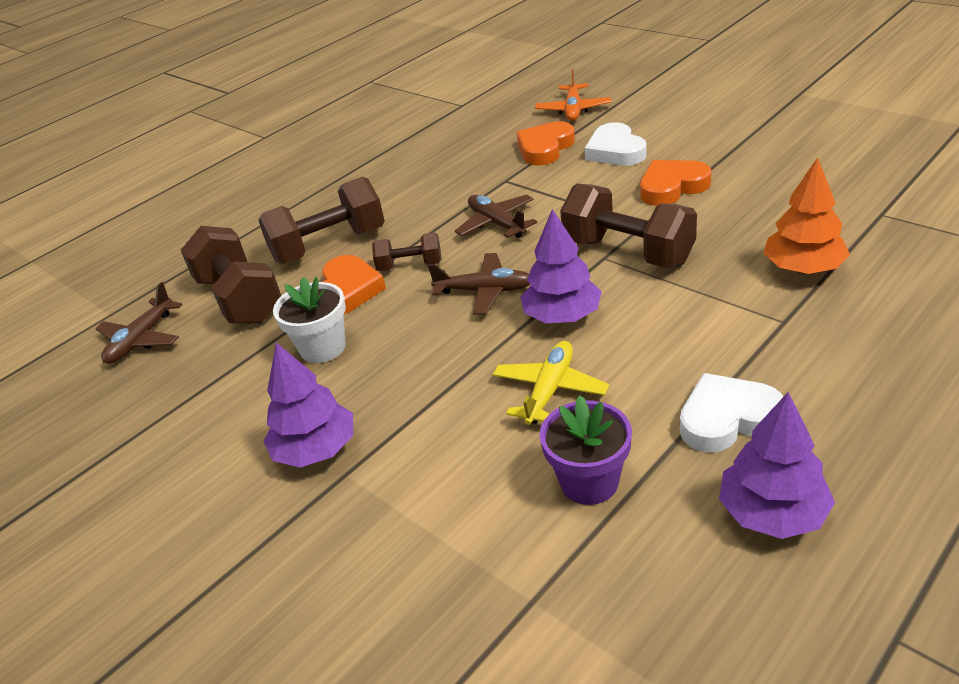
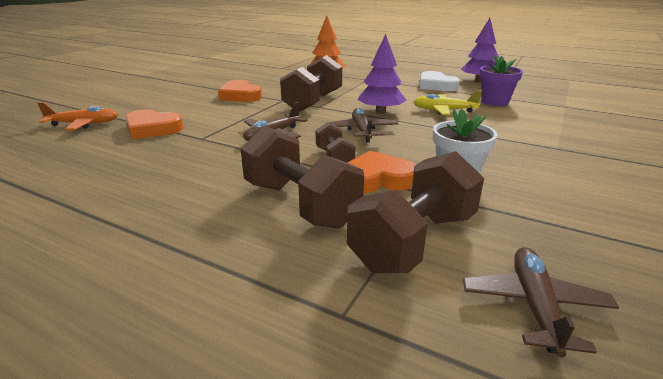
camera: 110 degrees left, 10 degrees down
(141, 339) = (534, 306): brown plane -> brown plane turned 90 degrees counterclockwise
(316, 450) = (552, 159): purple tree -> none
(615, 151) = (178, 109): white heart -> none

